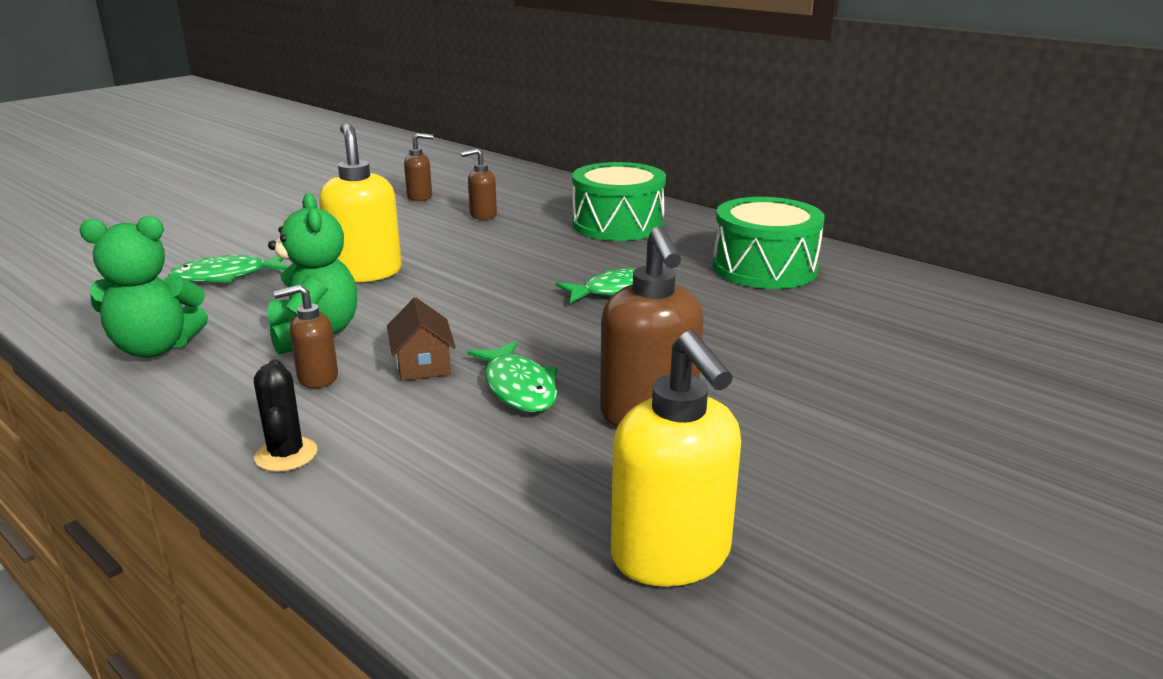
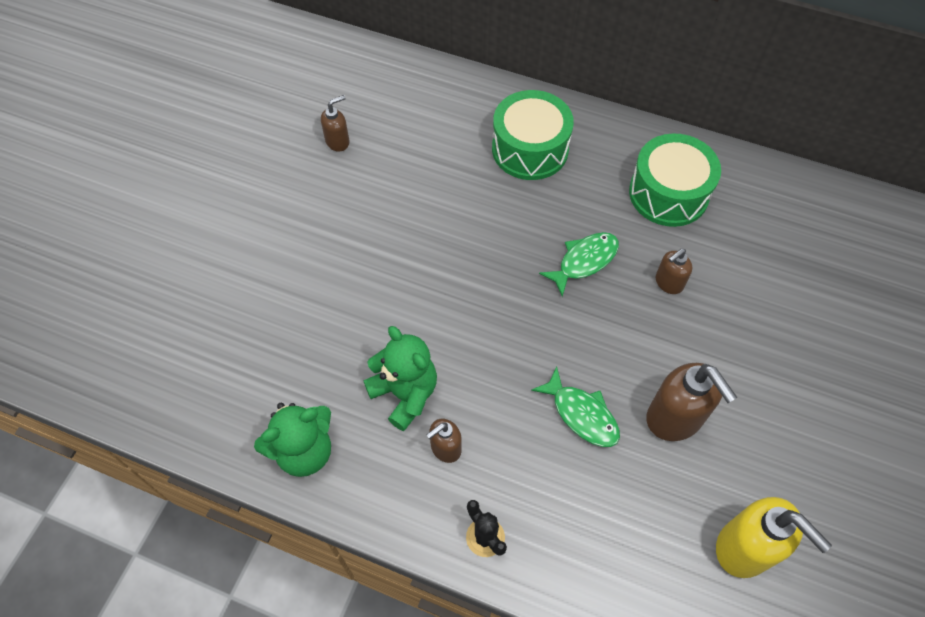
camera: 20 degrees left, 35 degrees up
(226, 276) = (274, 332): green fish -> none
(366, 273) = (381, 291): yellow soap dispenser -> none
(423, 364) = (504, 407): brown house -> none
(482, 215) = (412, 163): brown soap dispenser -> brown soap dispenser (668, 283)

